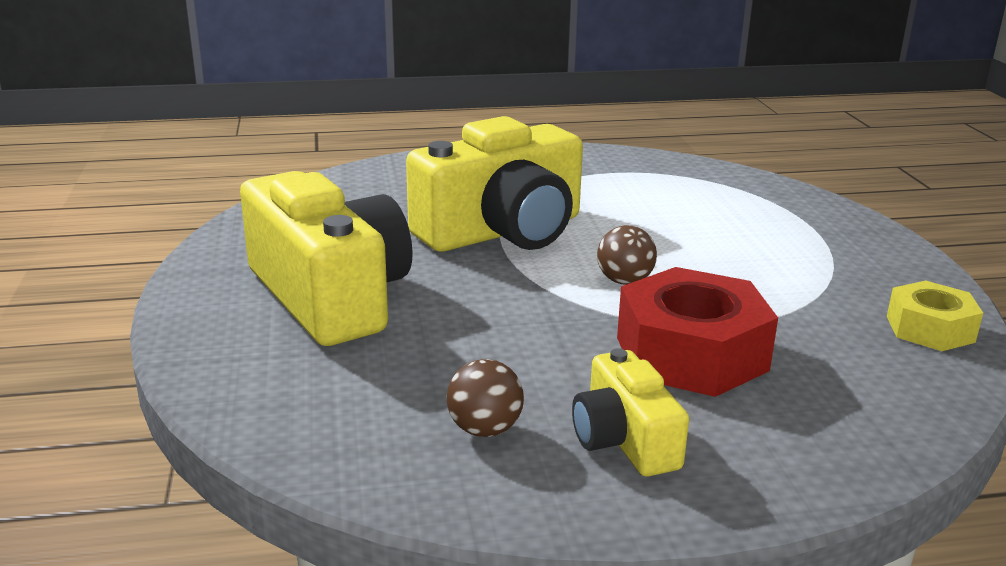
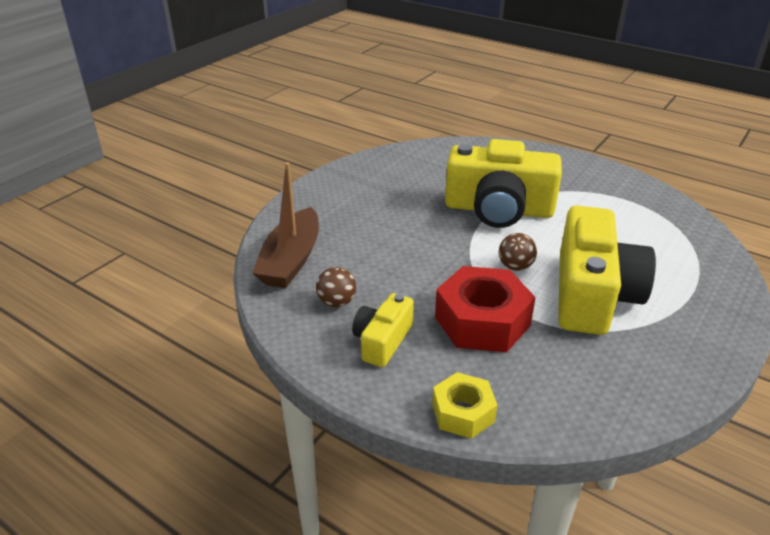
camera: 45 degrees right, 10 degrees up
(320, 413) = (291, 260): none -> brown boat
(330, 296) = (369, 208): yellow camera -> yellow camera (592, 294)
(930, 329) = (648, 386): yellow nut -> yellow nut (463, 413)

